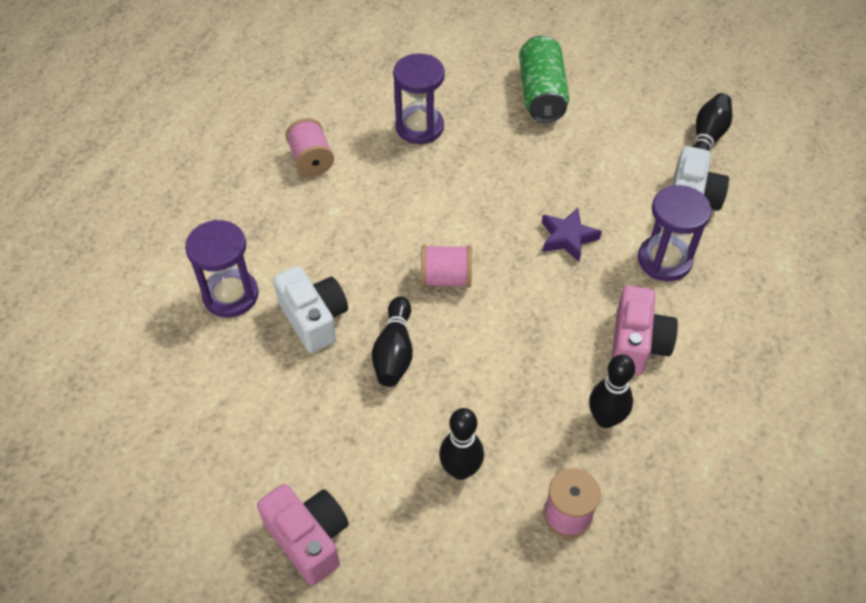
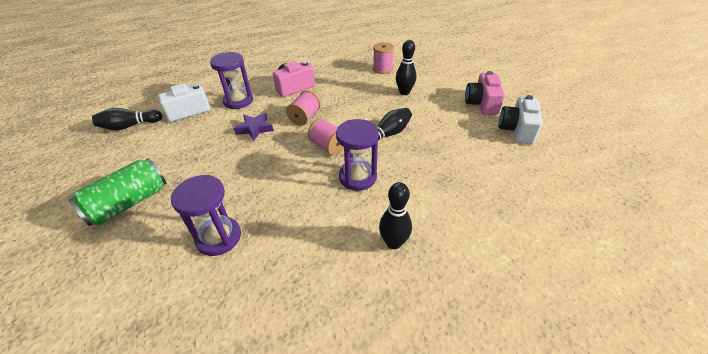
camera: 135 degrees left, 10 degrees down
(231, 295) = (450, 209): purple hourglass -> purple hourglass (357, 177)
(311, 160) = (313, 269): pink spool -> pink spool (305, 117)
(314, 318) = (412, 169): white camera -> white camera (516, 130)
(605, 419) = (337, 79): black bowling pin -> black bowling pin (393, 243)

